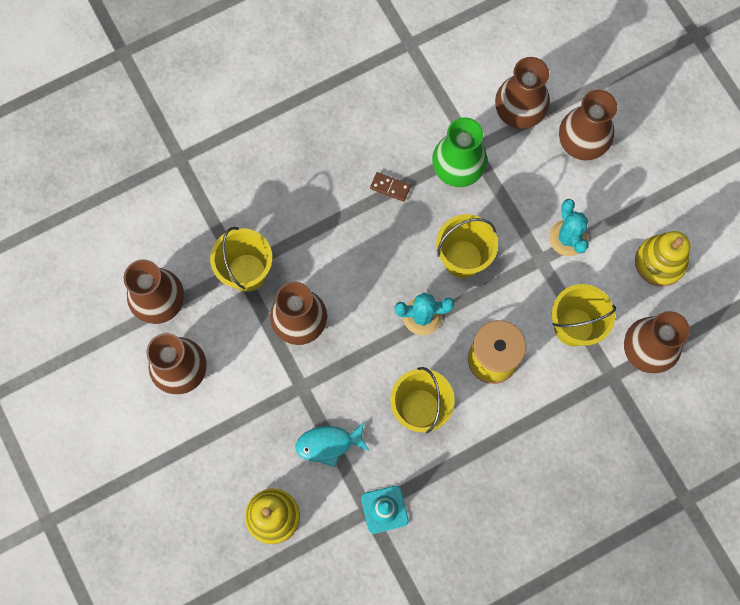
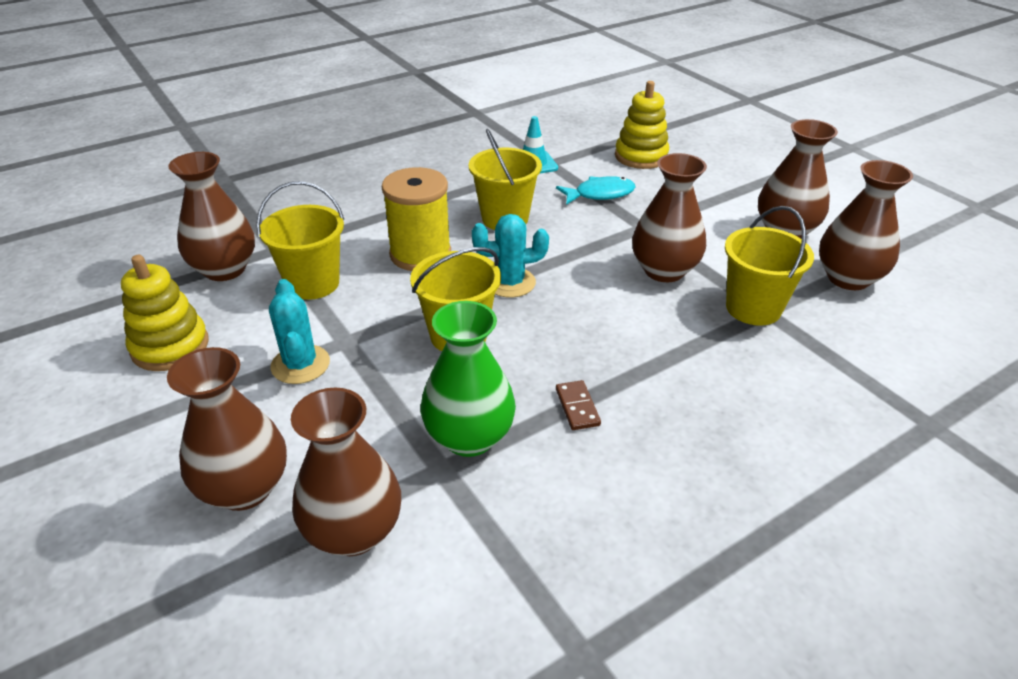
camera: 175 degrees right, 35 degrees down
(390, 187) = (577, 407): brown domino -> brown domino turned 60 degrees clockwise

